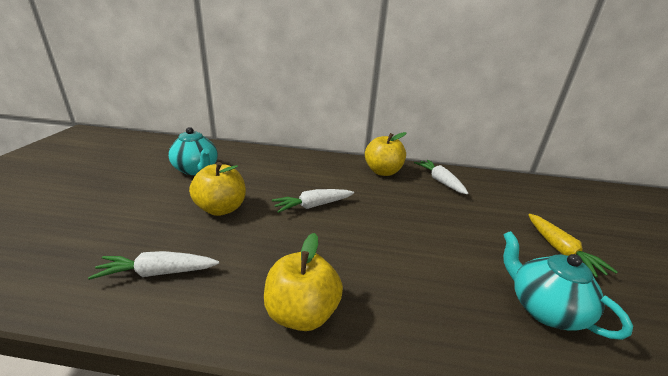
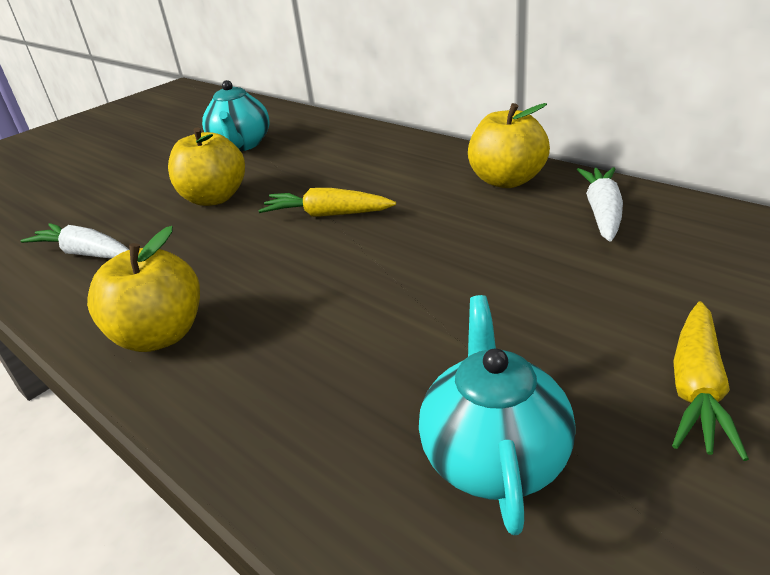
camera: 40 degrees right, 5 degrees up
(313, 206) = (327, 214): white carrot -> yellow carrot

